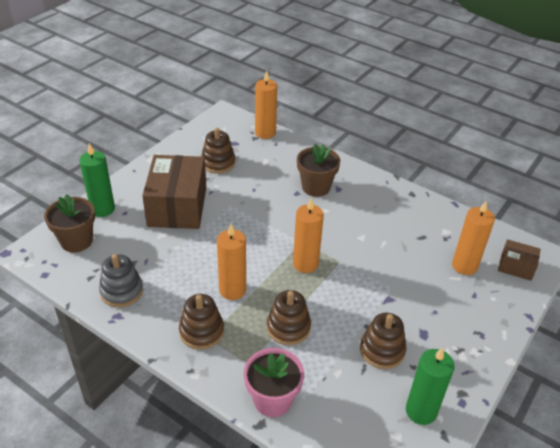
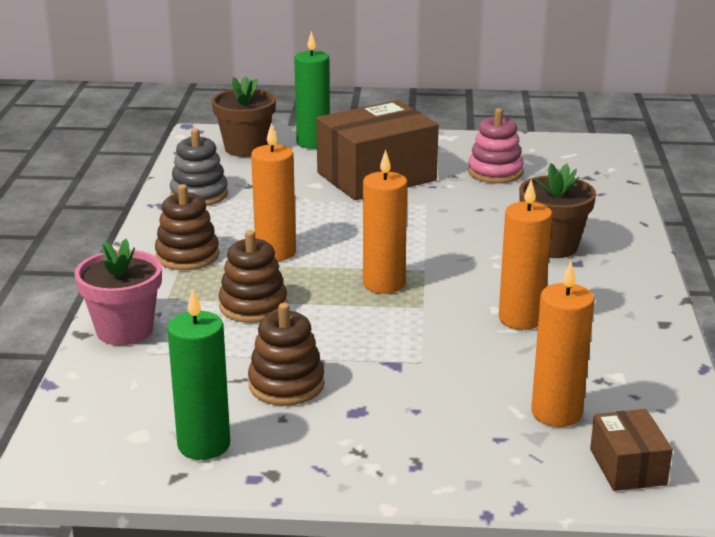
camera: 60 degrees right, 15 degrees down
(218, 163) = (495, 172): brown stacking toy -> pink stacking toy
(265, 133) = (610, 180): orange candle -> orange candle (520, 319)

